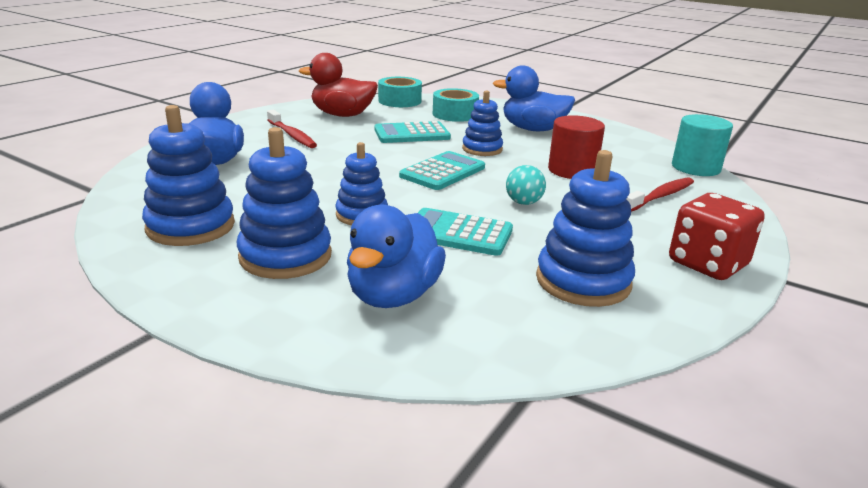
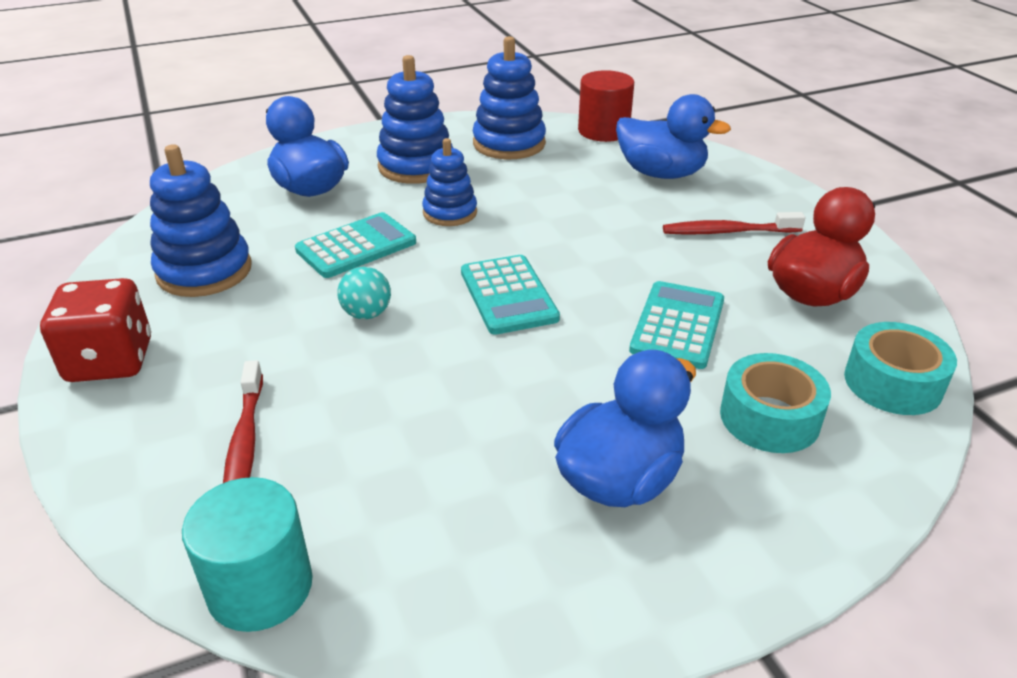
camera: 125 degrees right, 10 degrees up
(482, 149) = (562, 364): blue stacking toy -> none
(572, 170) = (406, 411): red cylinder -> red cylinder (603, 131)

